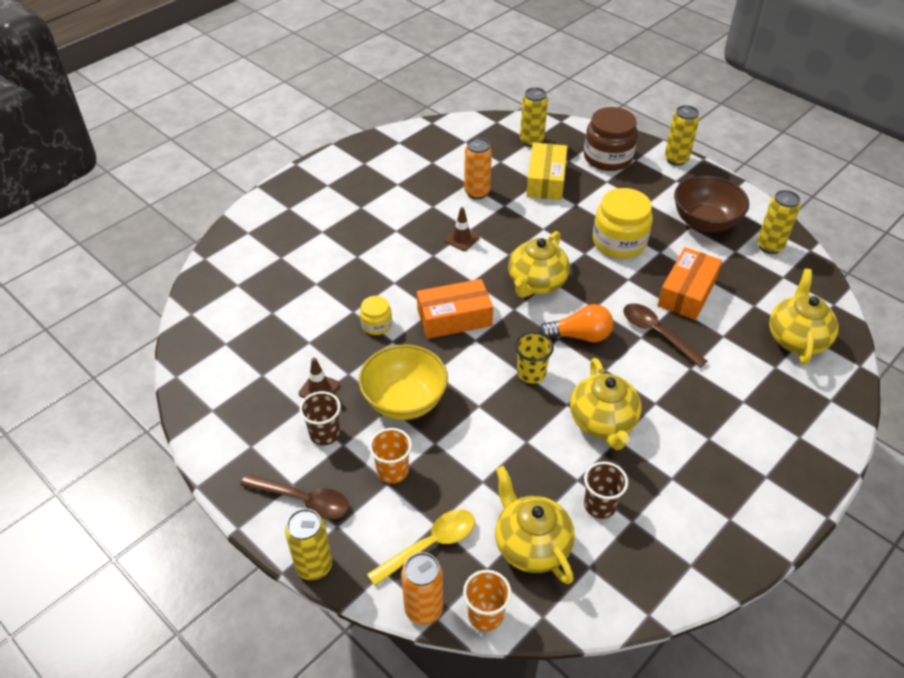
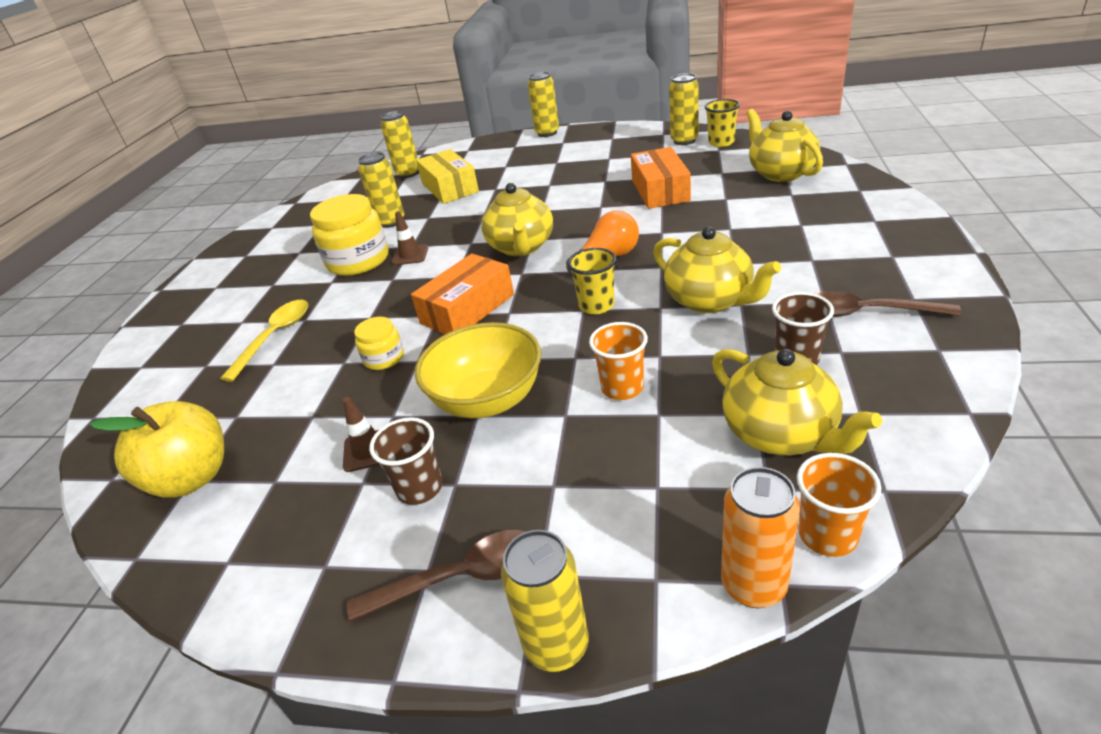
camera: 30 degrees left, 10 degrees down
(227, 342) = (192, 478): none -> yellow apple
(392, 471) = (546, 470): orange cup -> orange cup (622, 388)
(430, 545) = (676, 512): yellow spoon -> yellow spoon (275, 337)
(477, 192) = (391, 222): orange can -> yellow can
(531, 545) = (781, 434): yellow teapot -> yellow teapot turned 150 degrees counterclockwise
(608, 157) = (489, 154): brown jar -> none
(619, 242) = (562, 191): yellow jar -> yellow jar (358, 261)
(657, 333) = (672, 223): brown spoon -> brown spoon (866, 312)
(704, 222) = (617, 151): brown bowl -> none
(795, 269) = (721, 142): none -> yellow cup

